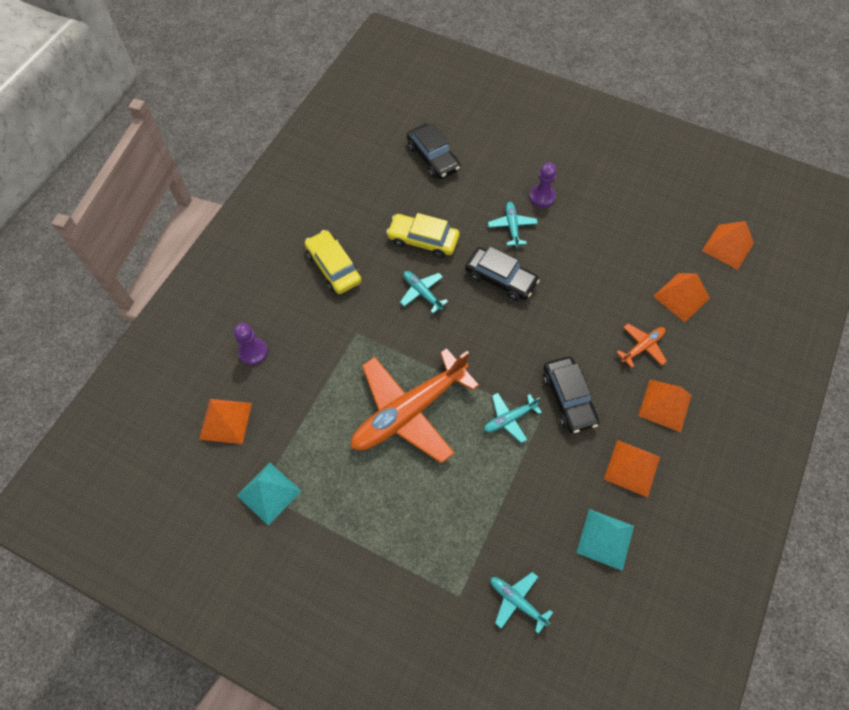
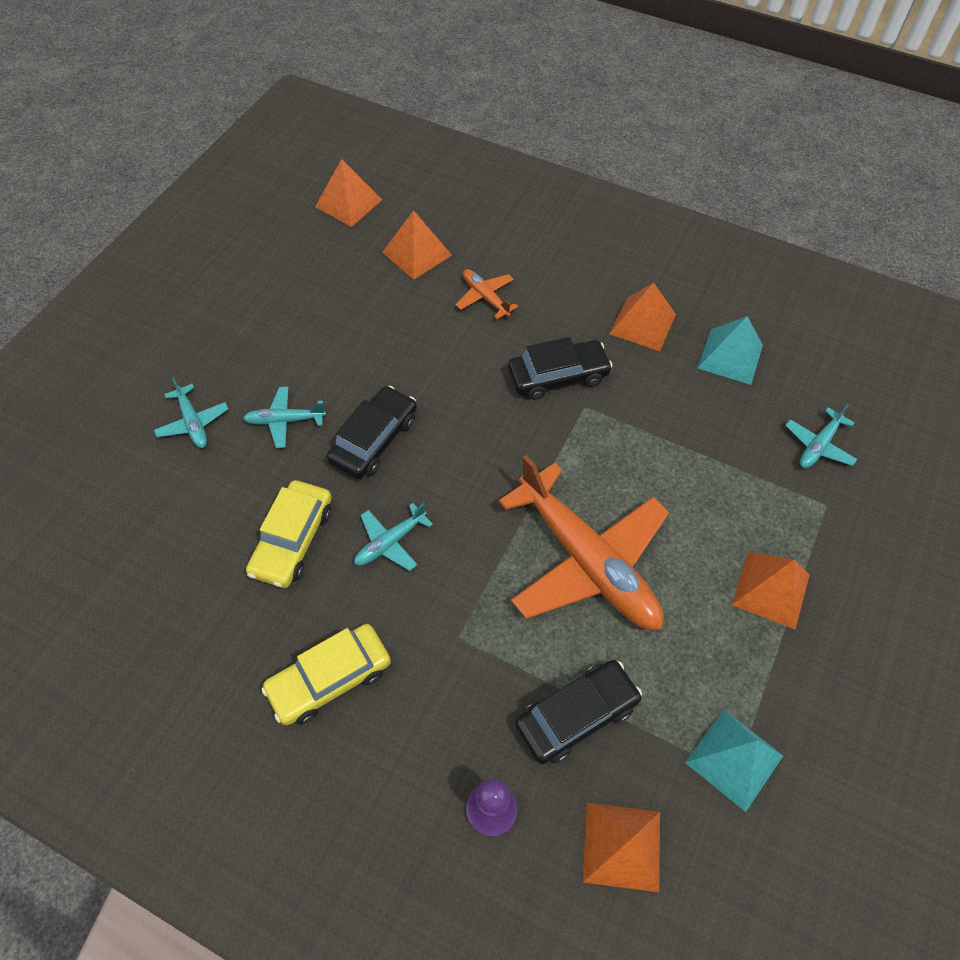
camera: 90 degrees left, 5 degrees down
(433, 157) = (127, 523): black car -> black car (576, 715)
(509, 418) = (589, 440): turquoise plane -> turquoise plane (193, 422)
(542, 197) = (237, 381): purple pawn -> none
(665, 405) = (562, 286): orange pyramid -> orange pyramid (771, 589)

